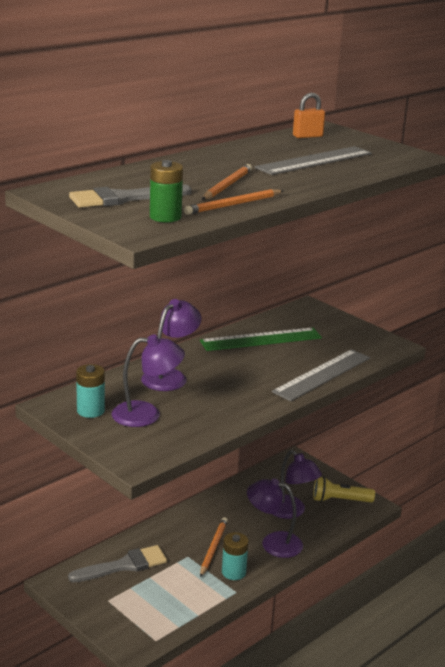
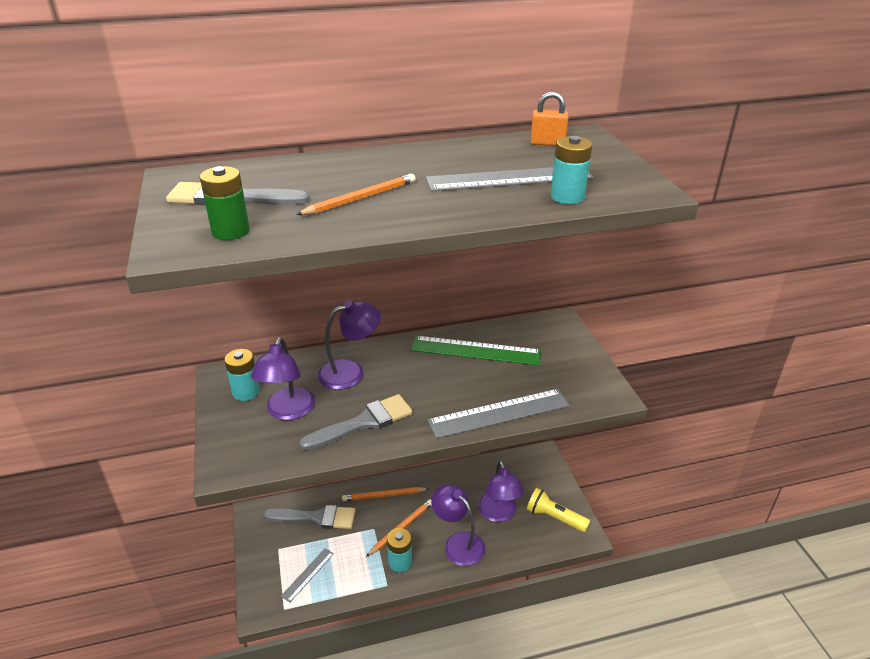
camera: 30 degrees right, 10 degrees up
(146, 414) = (288, 411): purple lamp -> purple lamp turned 75 degrees clockwise
(155, 609) = (308, 574): none -> grey ruler
(221, 405) = (363, 422): none -> grey brush
(233, 205) = (326, 228): orange pencil -> orange pencil (384, 496)
(369, 166) = (567, 197): none -> turquoise battery

